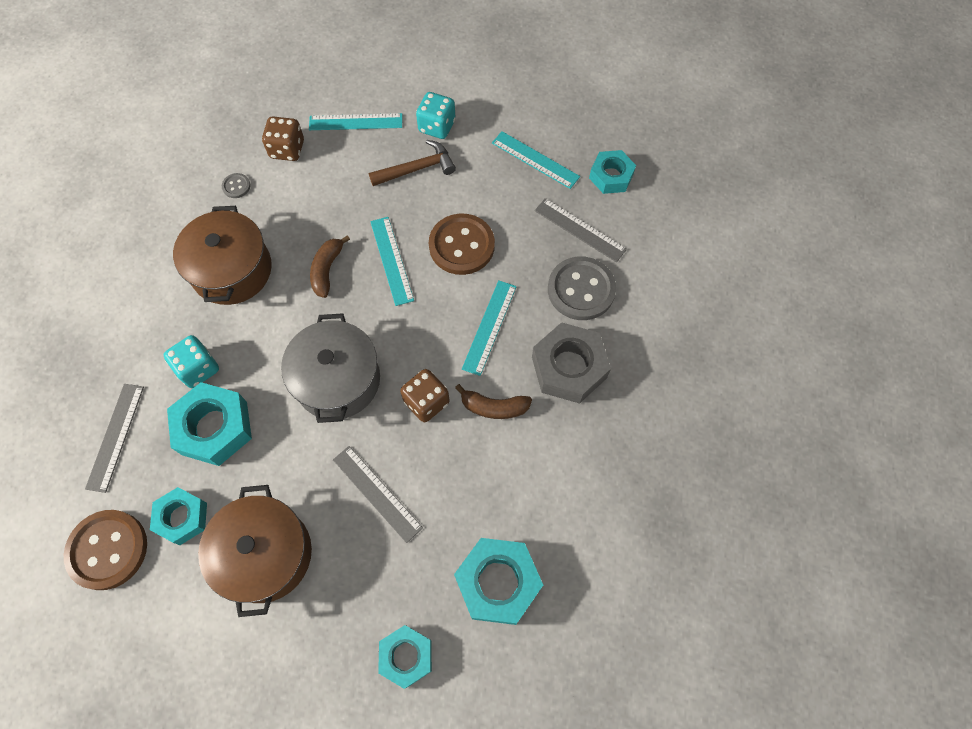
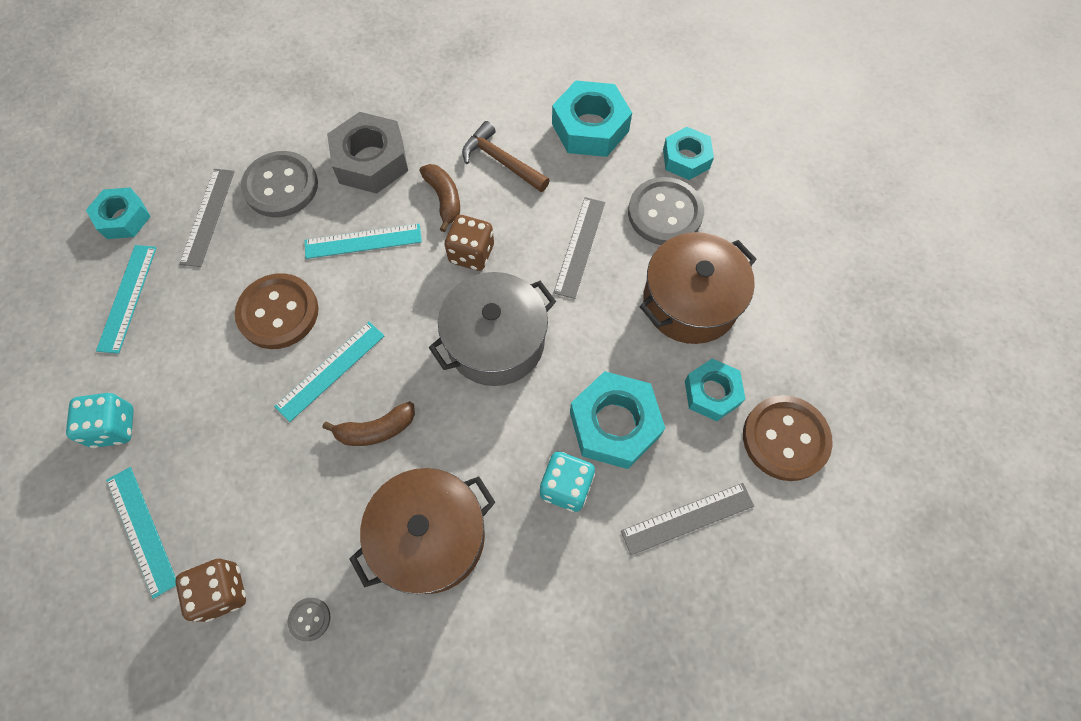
camera: 120 degrees left, 0 degrees up
(361, 592) = (665, 213): none -> grey button
(417, 168) = (190, 414): brown hammer -> brown hammer (501, 161)

